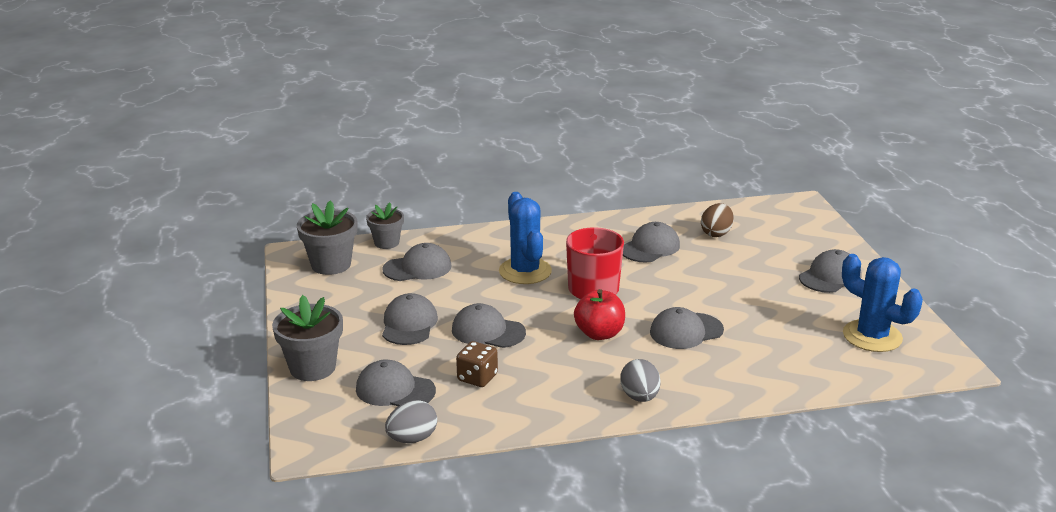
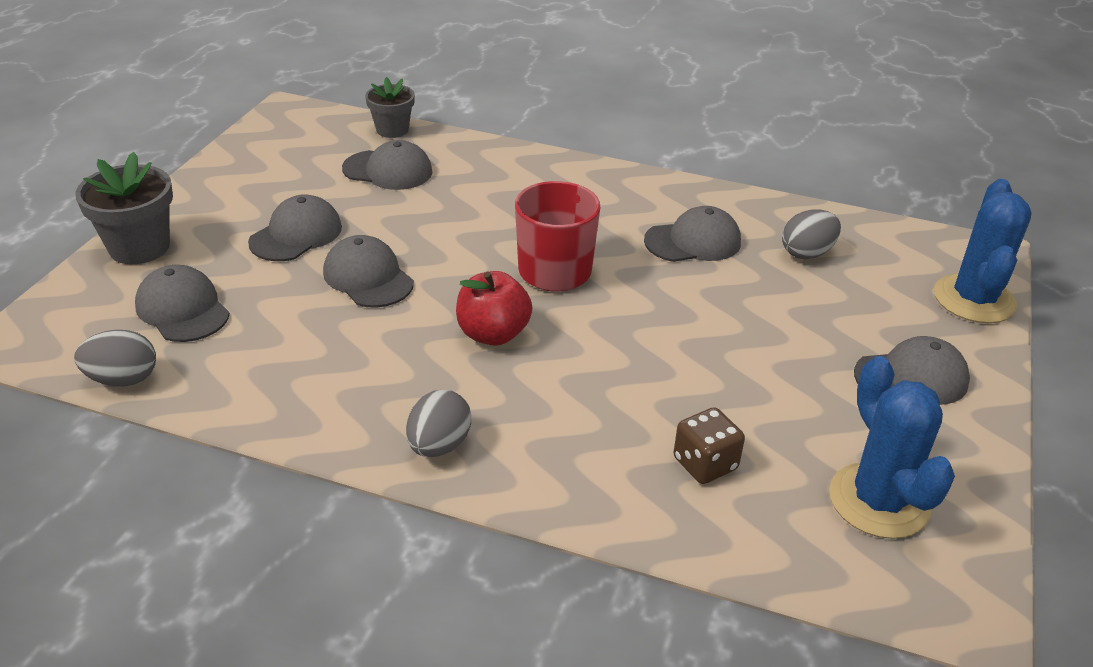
camera: 30 degrees right, 10 degrees up
(331, 264) = (305, 135): grey flower pot -> none
(477, 378) = (284, 332): brown dice -> brown dice (705, 464)
(525, 271) = (501, 217): blue cactus -> blue cactus (974, 299)
(686, 331) = (608, 376): grey cap -> none
(716, 233) = (807, 253): brown egg -> grey egg

